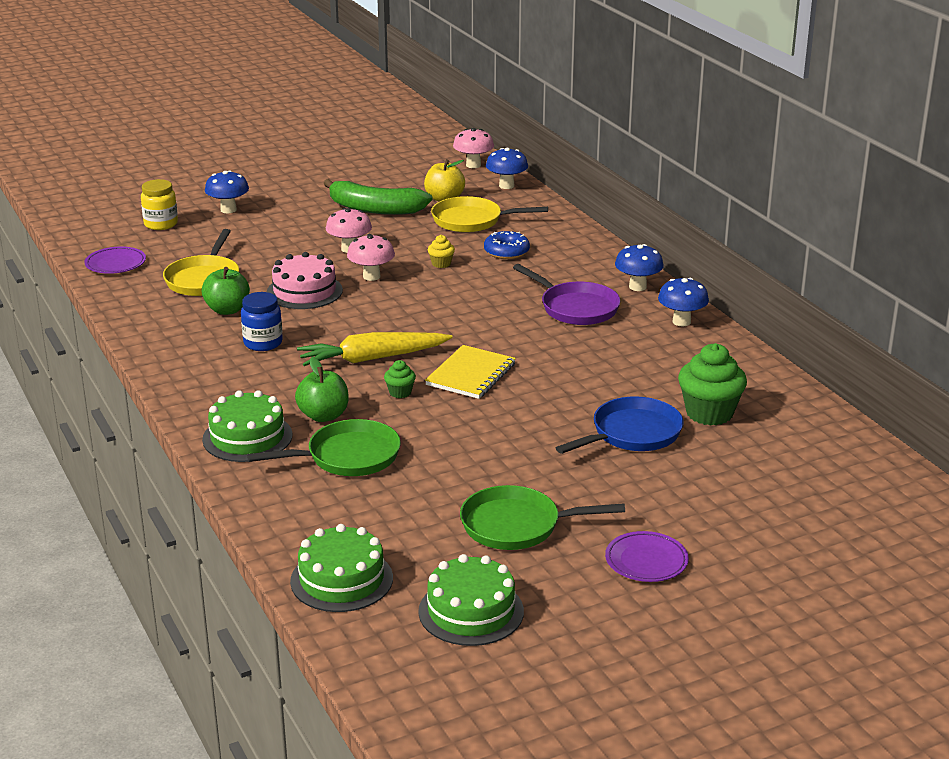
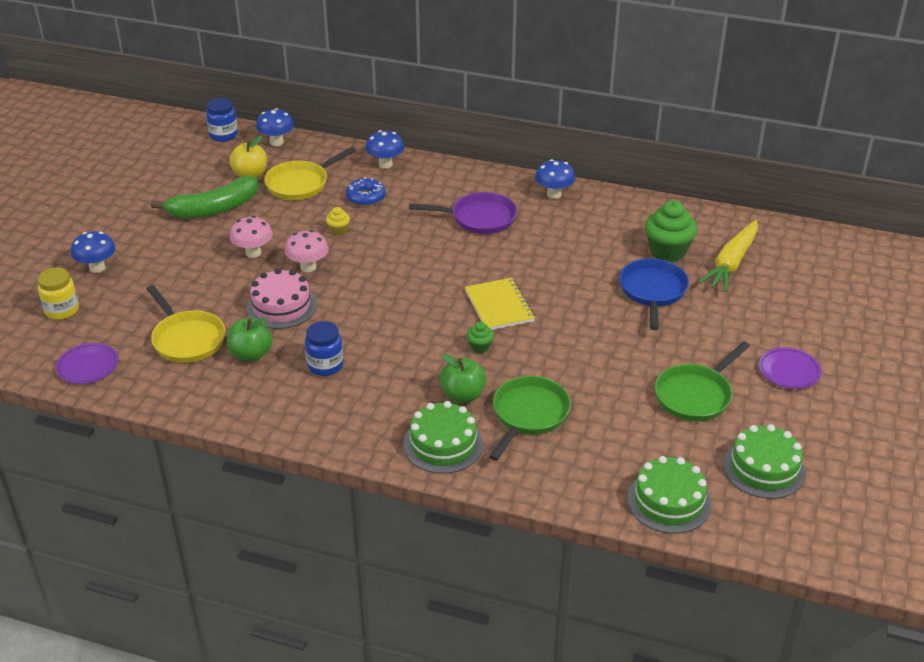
camera: 45 degrees left, 10 degrees up
(372, 358) = (419, 332): yellow carrot -> yellow carrot (731, 263)
(473, 165) = (223, 135): pink mushroom -> blue jar
(637, 287) = (489, 182): blue mushroom -> blue mushroom (385, 164)

